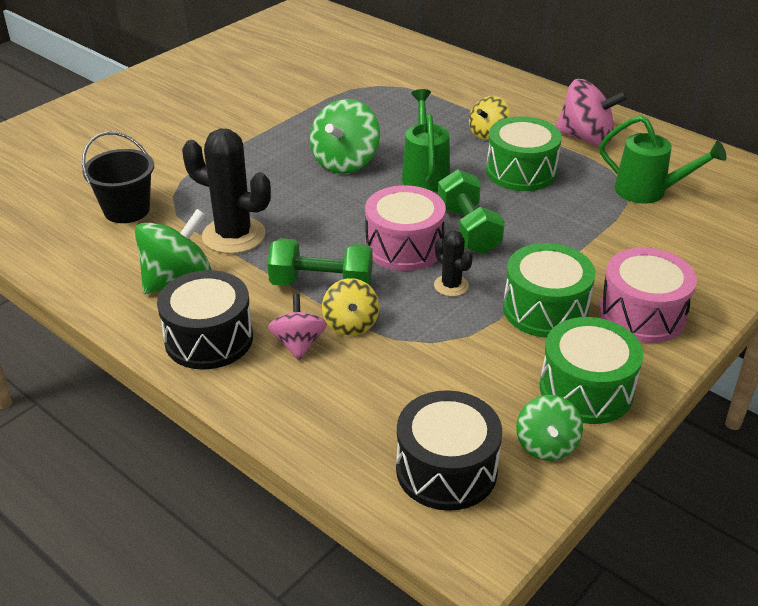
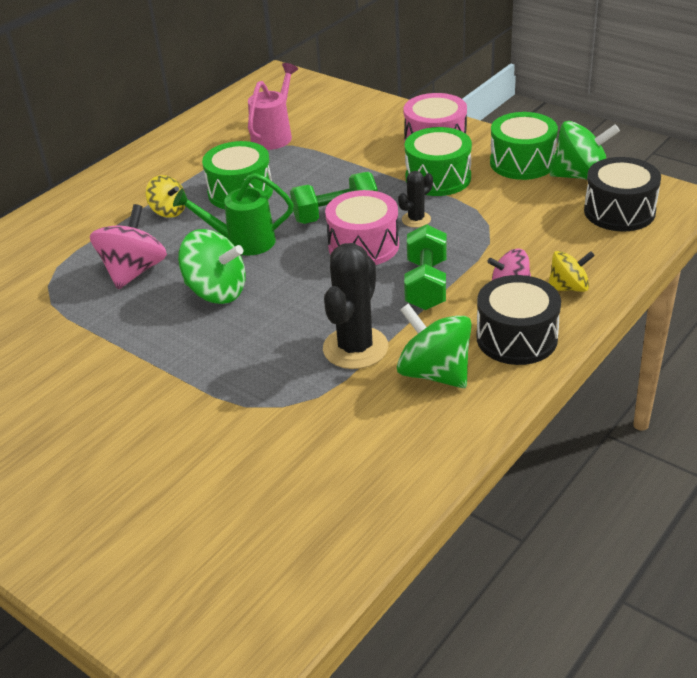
camera: 90 degrees left, 0 degrees up
(127, 210) = (311, 437): black bucket -> none
(351, 324) = (477, 264): yellow spinning top -> yellow spinning top (568, 287)
(546, 445) = (581, 176): green spinning top -> green spinning top, size x1.61
(585, 138) = (184, 161): pink spinning top -> pink spinning top (134, 271)
(648, 191) = (274, 135): green watering can -> pink watering can

